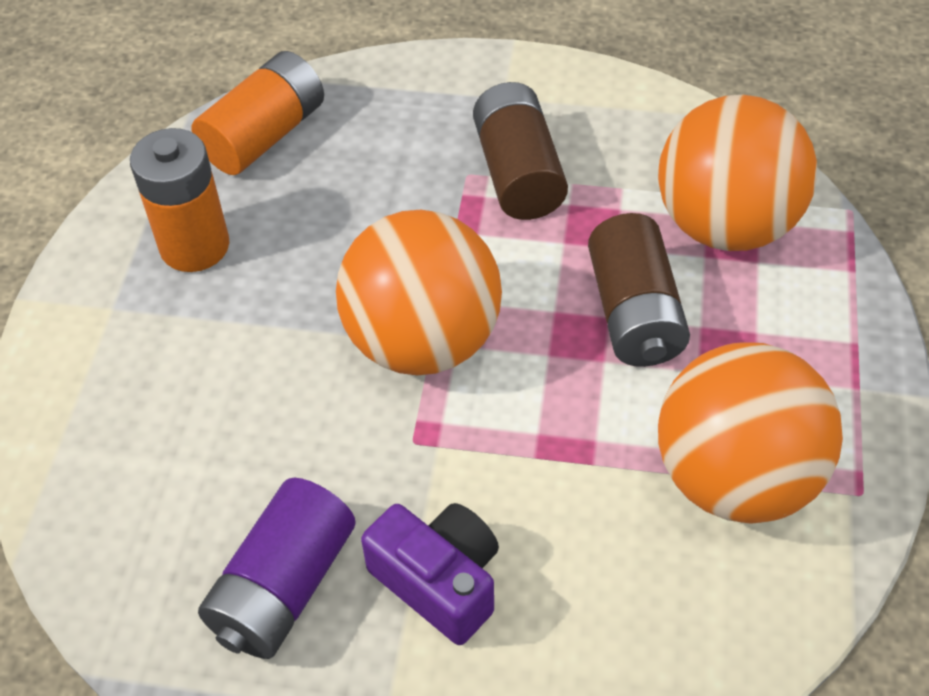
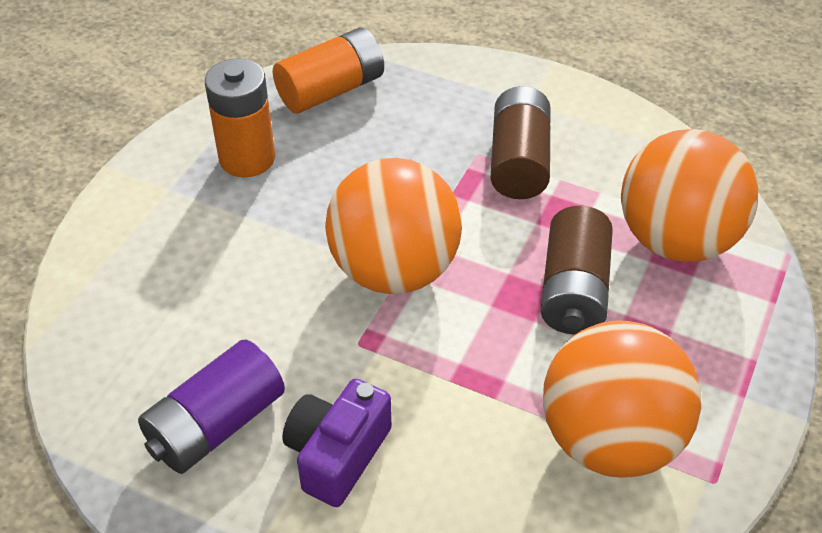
camera: 15 degrees right, 5 degrees down
(439, 581) = (337, 454): purple camera -> purple camera turned 120 degrees counterclockwise

